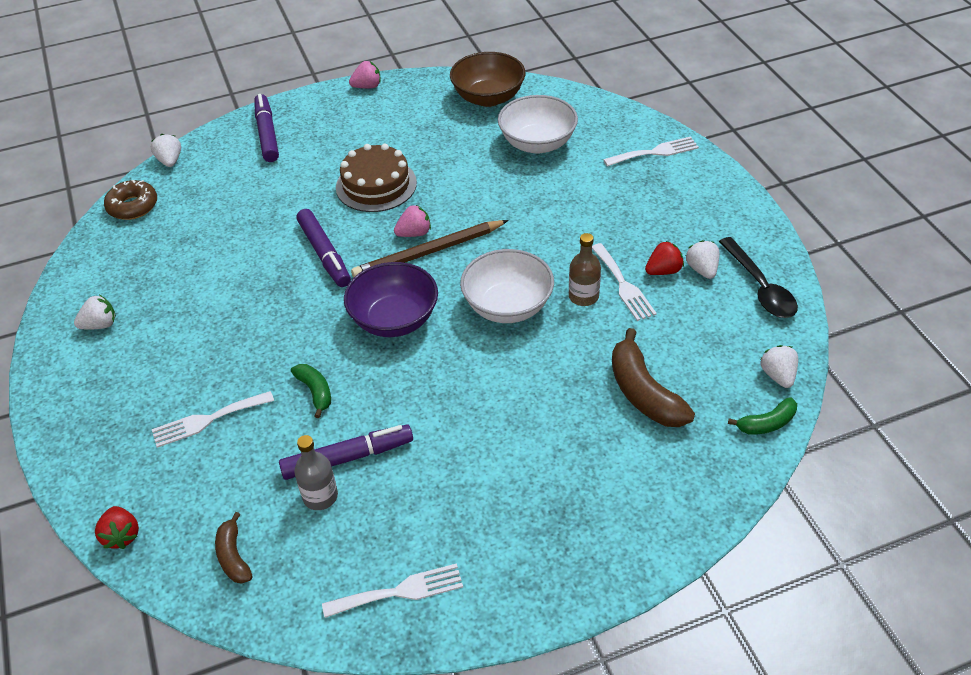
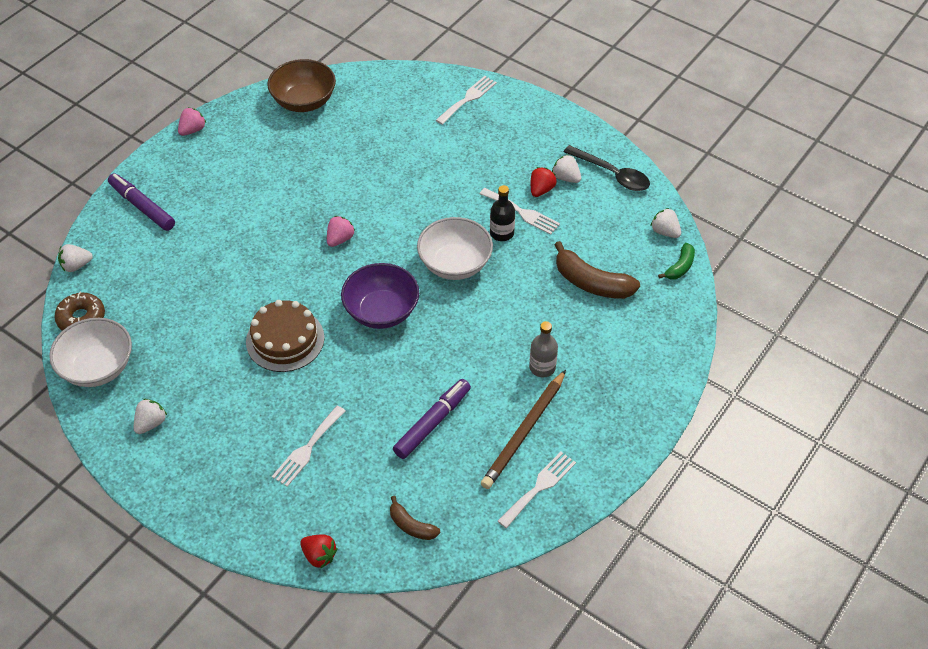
camera: 35 degrees left, 5 degrees up
(170, 161) = (76, 265): white strawberry -> white strawberry turned 60 degrees counterclockwise
(315, 392) = (369, 390): green banana -> none
(320, 496) = (436, 457): grey bottle -> grey bottle (542, 367)
(324, 254) = (283, 286): purple marker -> none
(376, 185) = (276, 213): brown cake -> brown cake (285, 339)
(429, 252) = (364, 249): brown pencil -> brown pencil (524, 432)
(537, 143) = (375, 126): white bowl -> white bowl (98, 367)
(583, 296) = (501, 233): brown bottle -> black bottle

